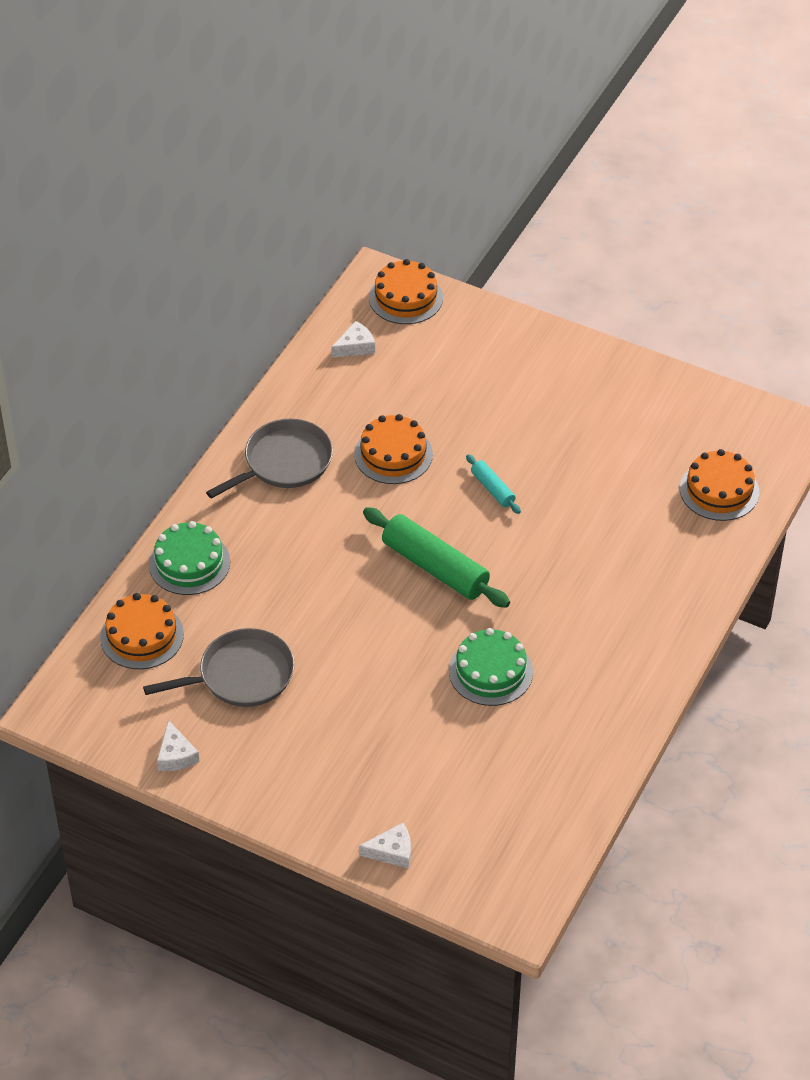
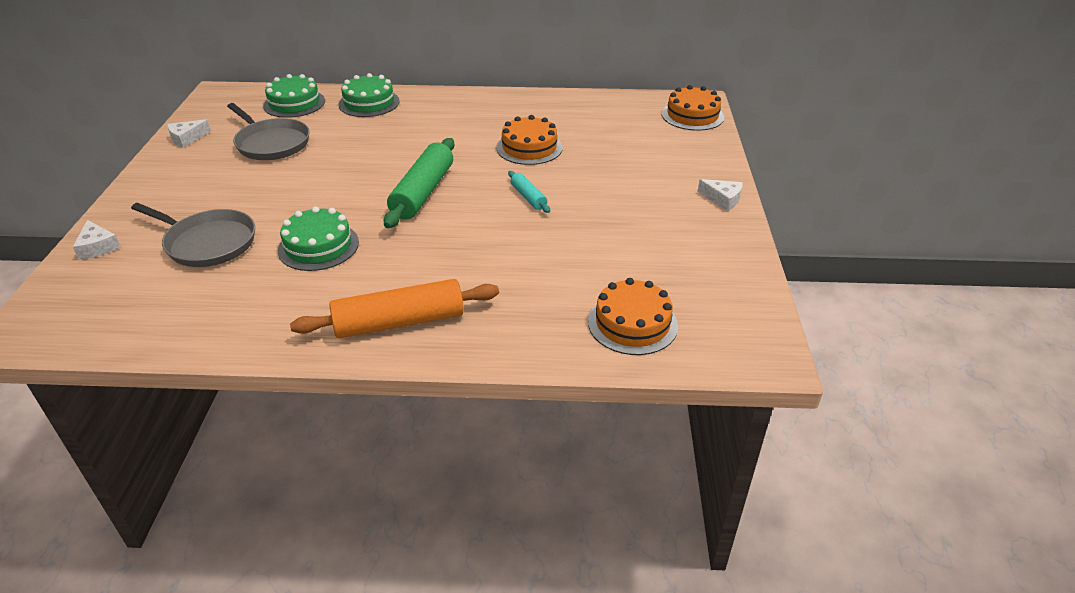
camera: 65 degrees right, 10 degrees down
(142, 636) = (294, 103): orange cake -> green cake
(284, 462) = (486, 111): grey pan -> grey pan (207, 243)
(355, 346) = (622, 109): white cheese -> white cheese (722, 199)
(492, 489) = (528, 197): turquoise rolling pin -> turquoise rolling pin turned 60 degrees counterclockwise
(641, 638) = (400, 322): none -> orange rolling pin

